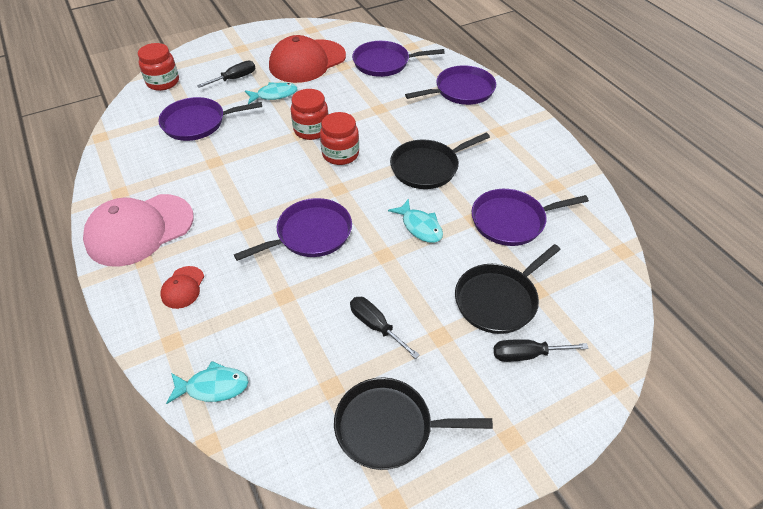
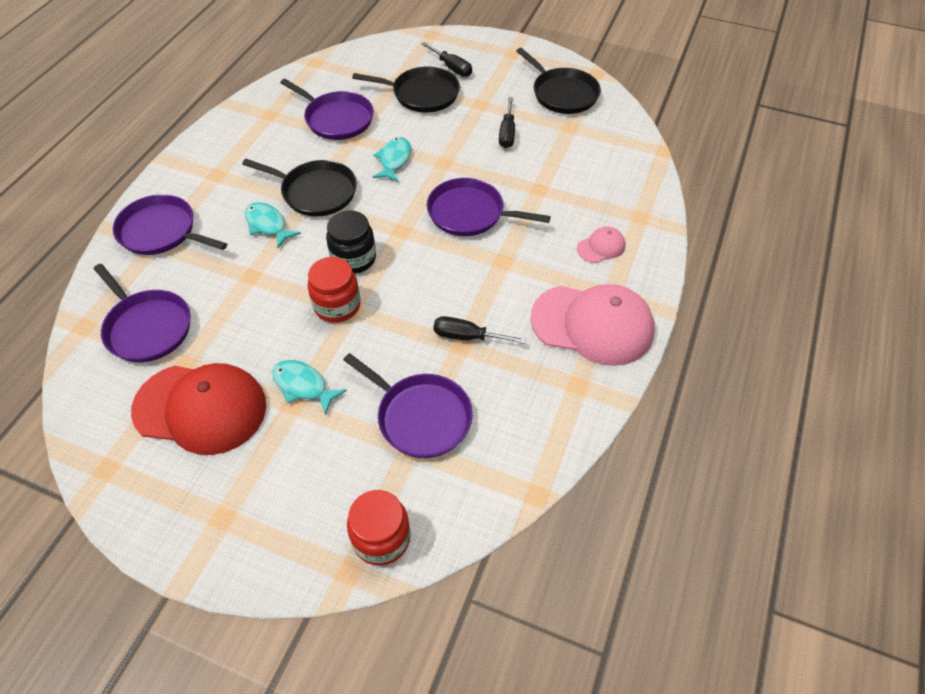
camera: 130 degrees left, 5 degrees up
(183, 287) = (601, 247): red cap -> pink cap
(213, 387) = (637, 174): turquoise fish -> turquoise fish (268, 225)
(234, 78) = (303, 457): black screwdriver -> black screwdriver (467, 336)
(340, 154) = (354, 258): red jar -> black jar

